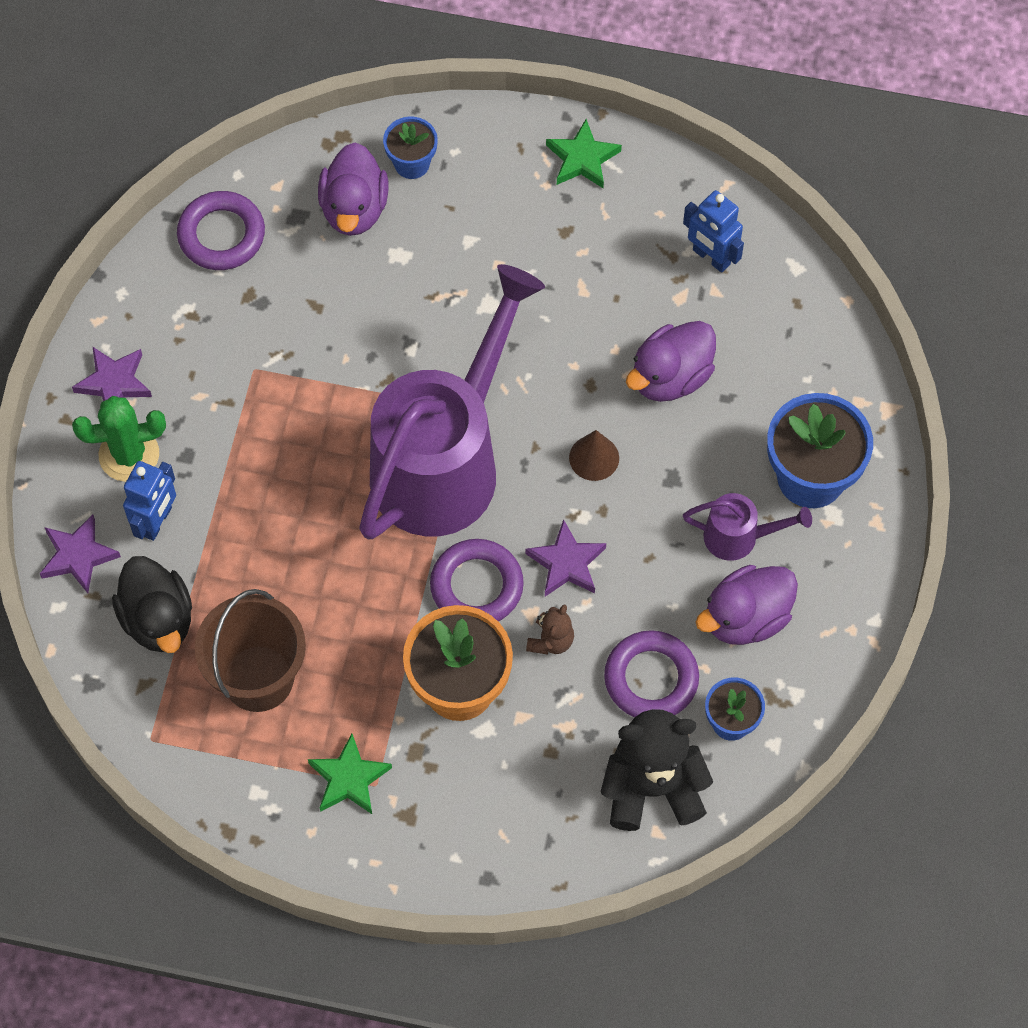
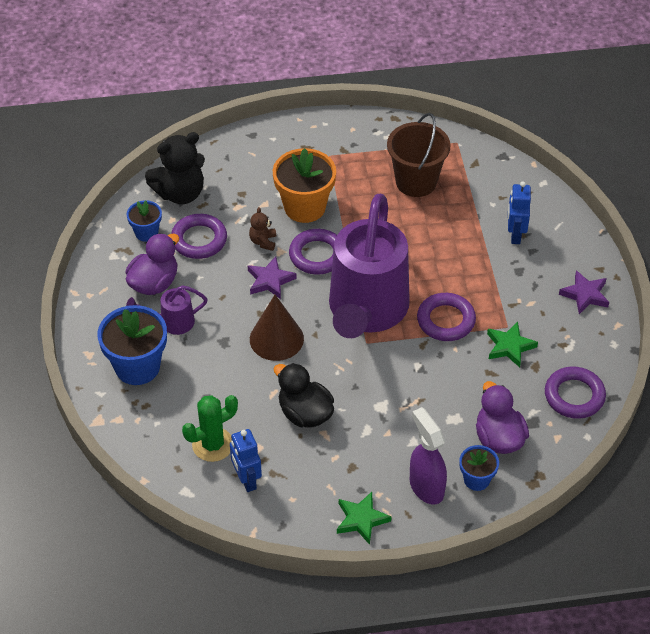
camera: 160 degrees right, 15 degrees down
(78, 556) = (547, 207): purple star -> none
(129, 455) = (552, 262): green cactus -> green cactus (213, 445)
(158, 619) = (485, 192): black duck -> black duck (305, 413)
(336, 407) = (446, 320): none -> purple ring
(349, 778) = (344, 154): green star -> green star (509, 346)
(481, 174) = (426, 487): none -> purple spray bottle
(594, 458) = (276, 339): brown cone -> brown cone, size x1.67
(670, 377) = (246, 398): purple duck -> none
(711, 257) = (246, 480): blue robot -> blue robot turned 135 degrees counterclockwise

